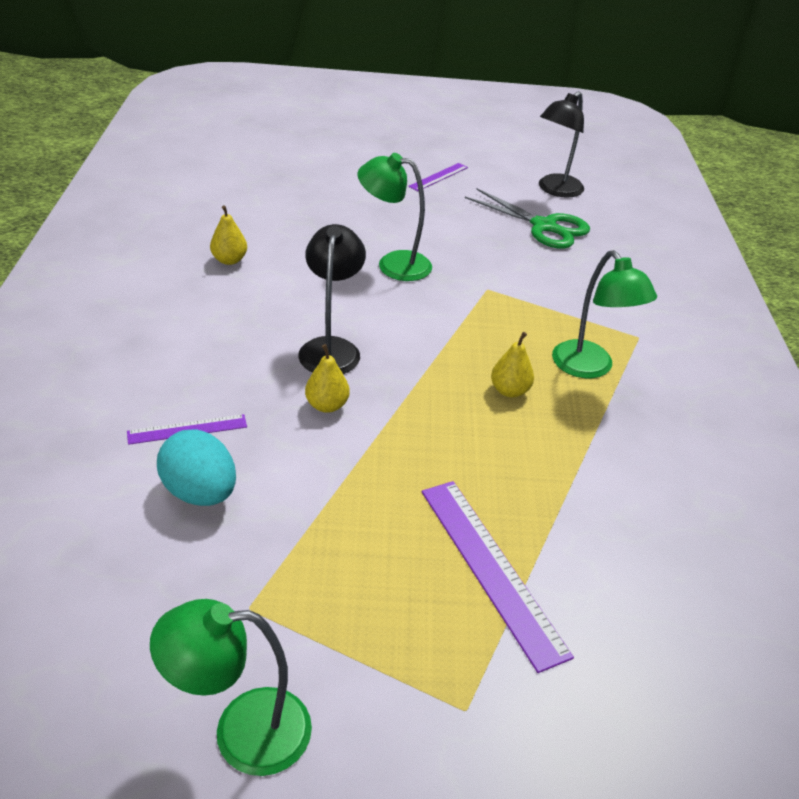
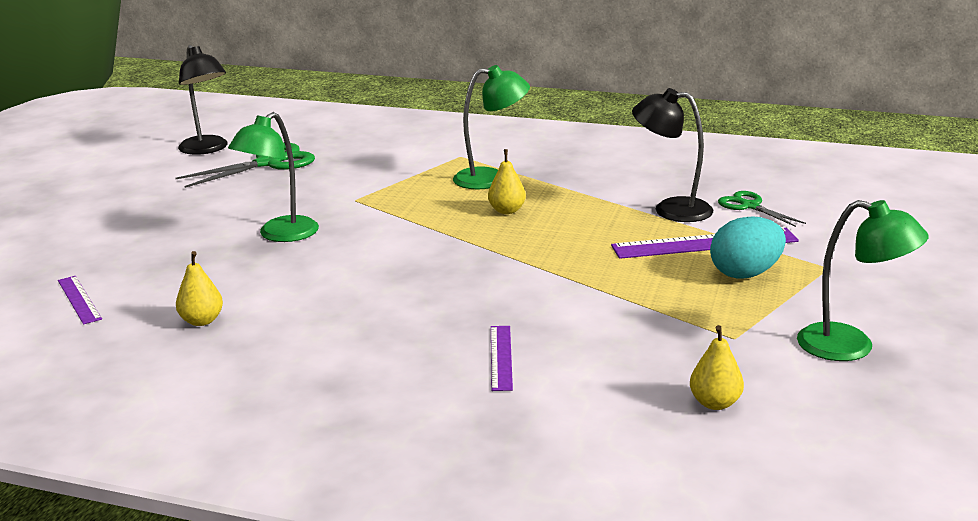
camera: 70 degrees left, 15 degrees down
(200, 492) = (594, 354): turquoise egg -> turquoise egg (745, 274)
(242, 731) = (851, 346): green lamp -> green lamp turned 75 degrees counterclockwise
(327, 405) = (493, 287): yellow pear -> yellow pear (715, 403)
(331, 348) = (406, 277): black lamp -> black lamp (671, 209)
(438, 177) = (126, 195): purple ruler -> purple ruler (79, 299)
(633, 613) = (749, 206): none -> green scissors

